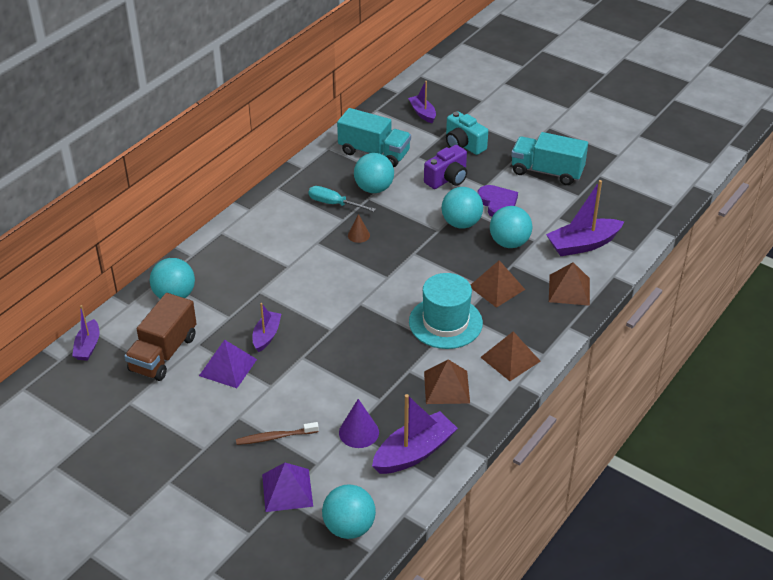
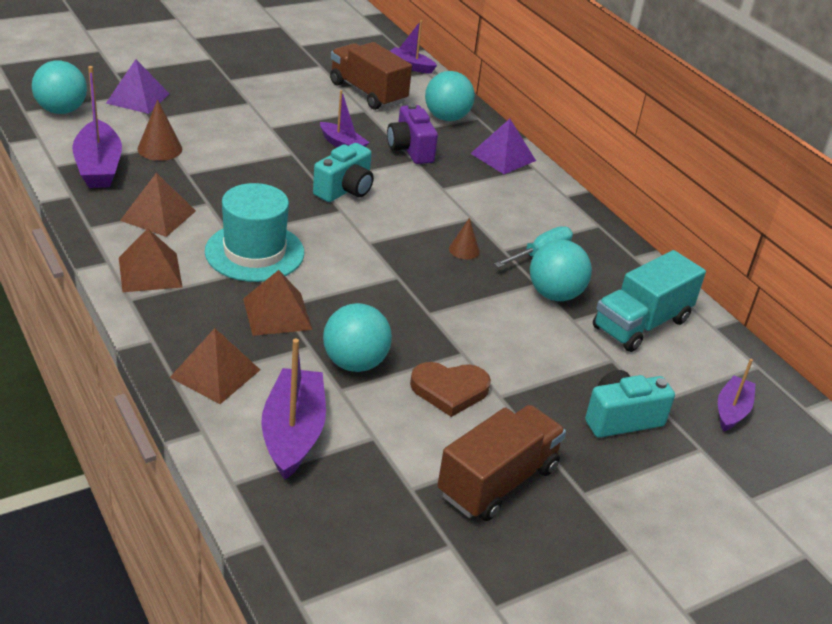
camera: 110 degrees right, 5 degrees down
(228, 367) = (318, 115): purple pyramid -> purple pyramid (503, 157)
(275, 437) = (204, 110): brown toothbrush -> none
(332, 310) = (345, 190): none -> turquoise camera
(359, 432) = (160, 149): purple cone -> brown cone
(422, 113) = (732, 410): purple boat -> purple boat turned 60 degrees counterclockwise
(447, 179) = (539, 366): purple camera -> purple camera (410, 149)
(461, 223) = (429, 338): turquoise ball -> none
(497, 204) = (449, 390): purple heart -> brown heart
(547, 172) = (498, 481): turquoise truck -> brown truck

